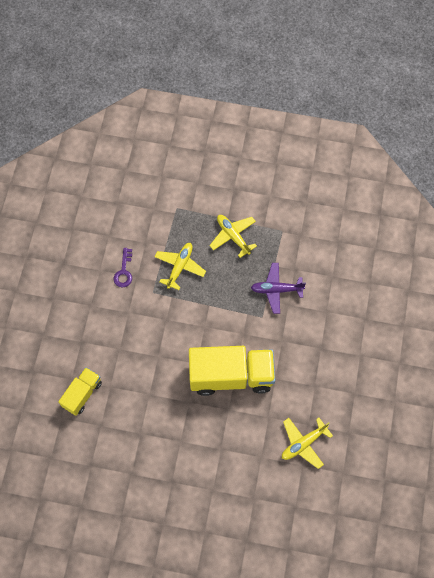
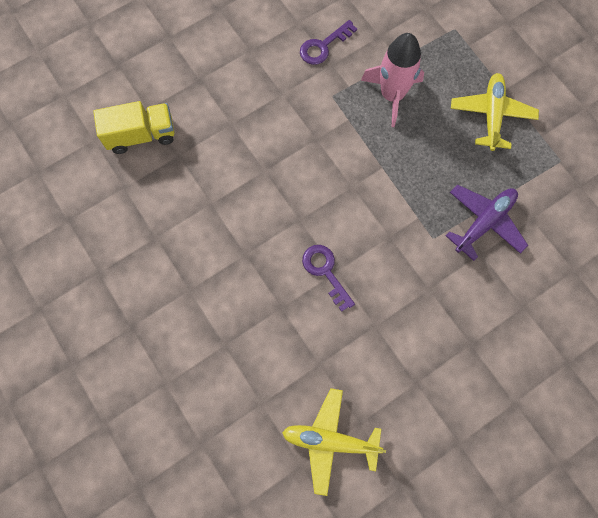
camera: 45 degrees right, 5 degrees up
(179, 267) = (392, 95): yellow plane -> pink rocket
(231, 375) = (325, 272): yellow truck -> purple key
(276, 290) = (484, 223): purple plane -> purple plane turned 90 degrees clockwise

